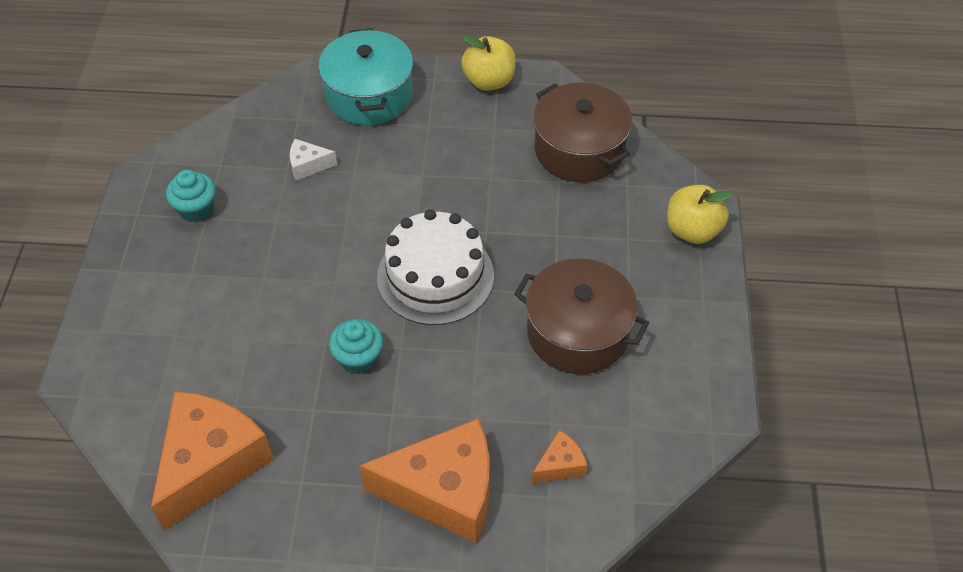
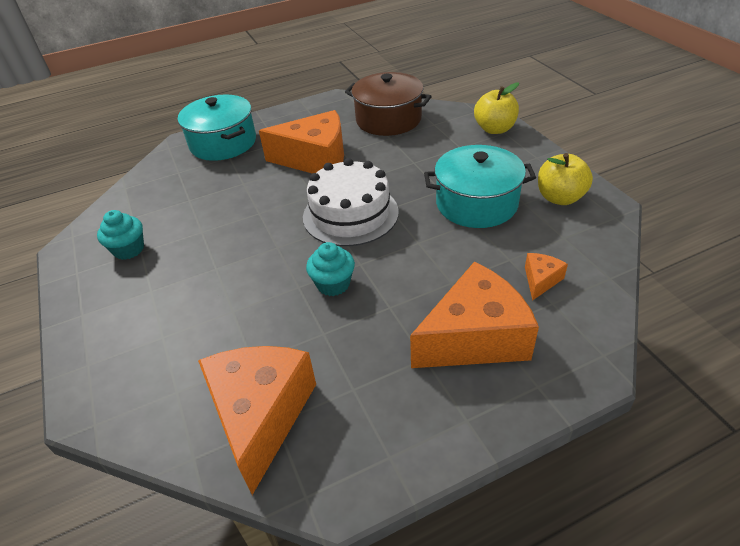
camera: 25 degrees left, 10 degrees down
(308, 165) = (205, 192): white cheese -> none
(452, 174) = (315, 159): none -> orange cheese
(489, 81) = (301, 110): yellow apple -> yellow apple (560, 198)
(577, 332) = (476, 203): brown pot -> turquoise pot

